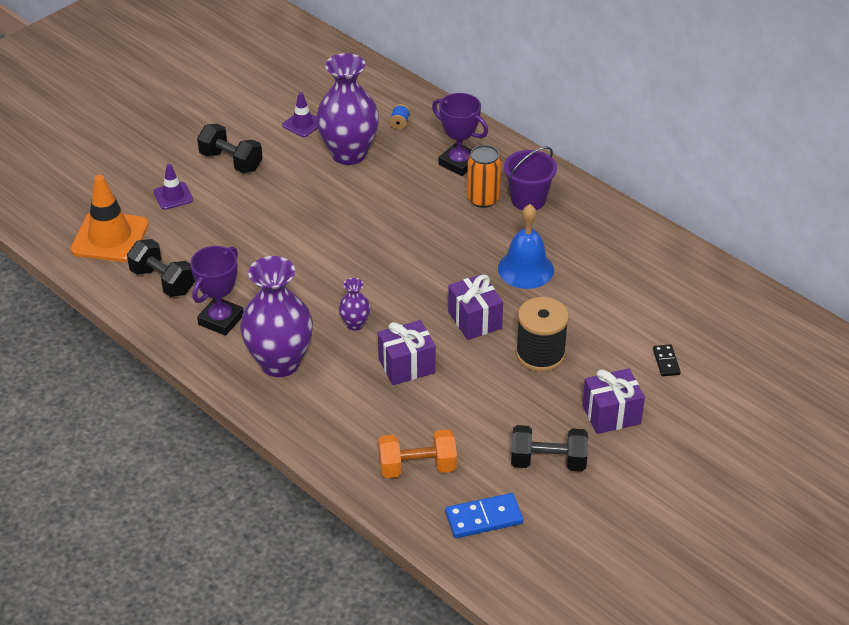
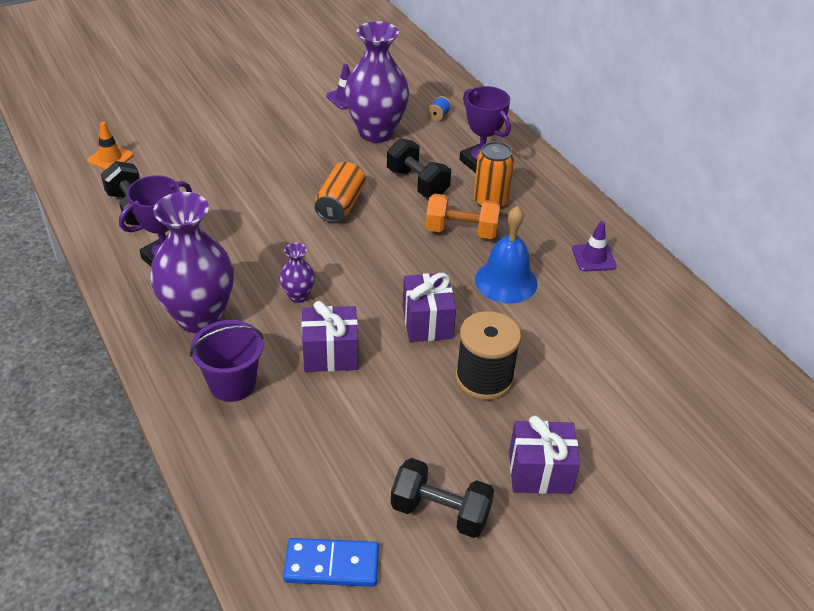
camera: 15 degrees right, 0 degrees up
(110, 237) = (110, 158): orange traffic cone -> orange traffic cone, size x0.53
(173, 196) = (191, 134): purple traffic cone -> purple traffic cone (593, 258)
(231, 161) = (261, 116): black dumbbell -> black dumbbell (417, 183)
(350, 233) = (340, 205): none -> orange can
(417, 467) = (284, 476): orange dumbbell -> orange dumbbell (461, 231)
(528, 199) = (537, 212): purple bucket -> purple bucket (232, 384)
(666, 362) = (628, 424): black domino -> none

